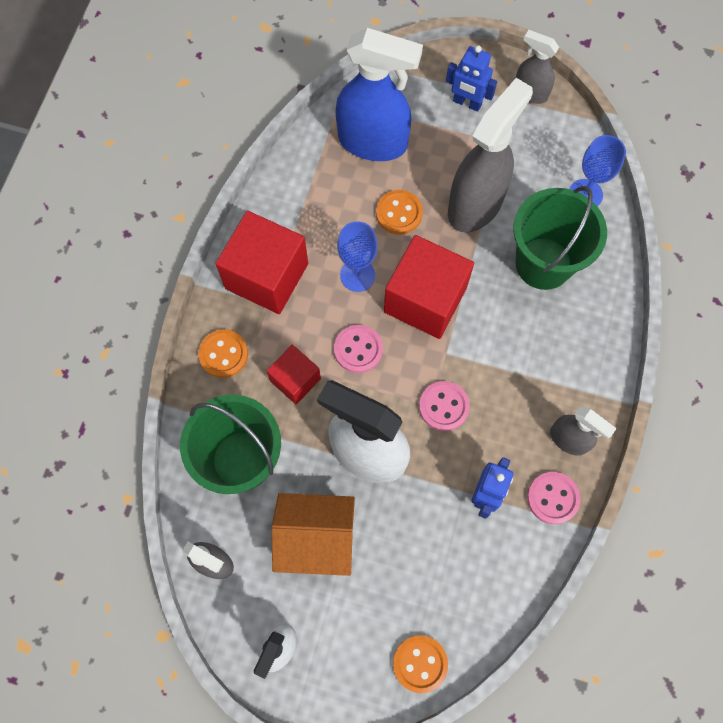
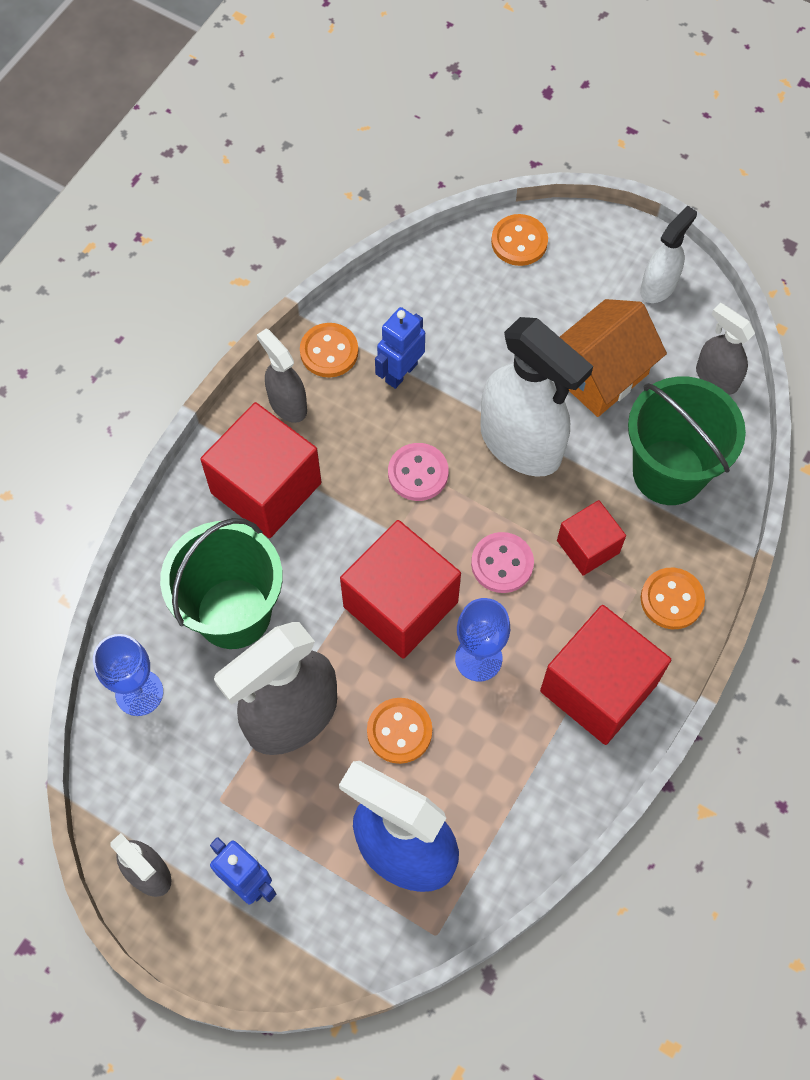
camera: 165 degrees left, 5 degrees down
(316, 538) = (600, 374): orange house -> orange house turned 60 degrees counterclockwise
(552, 498) = (329, 351): pink button -> orange button
(557, 363) = (266, 488): none -> red cube

